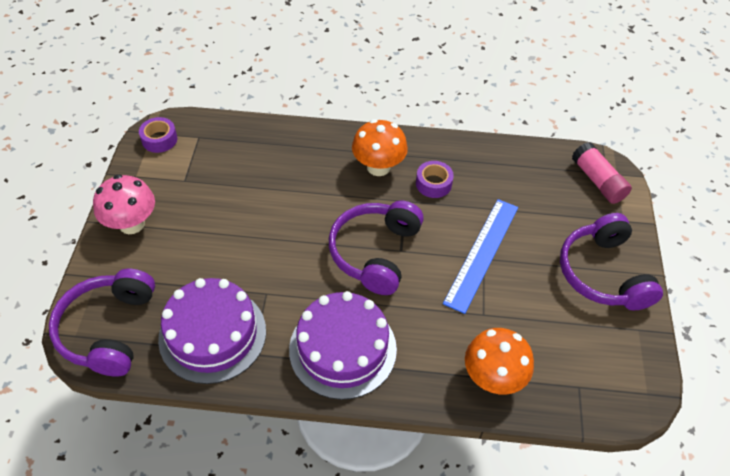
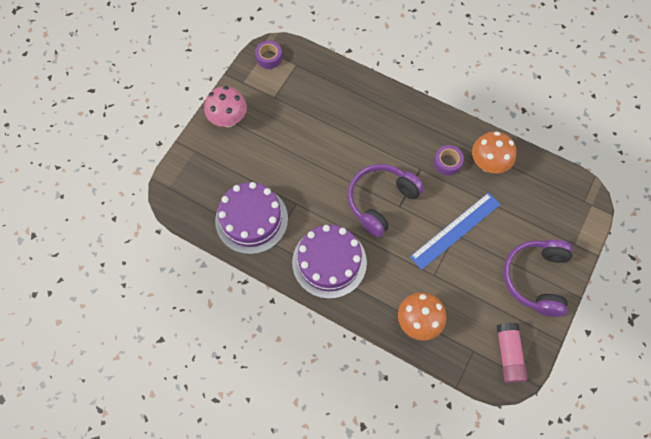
camera: 25 degrees right, 15 degrees up
(108, 329) = (189, 191): purple headphones -> none
(378, 167) = (413, 134): orange mushroom -> orange mushroom (488, 163)
(597, 181) = (573, 205): pink glue stick -> pink glue stick (508, 354)

